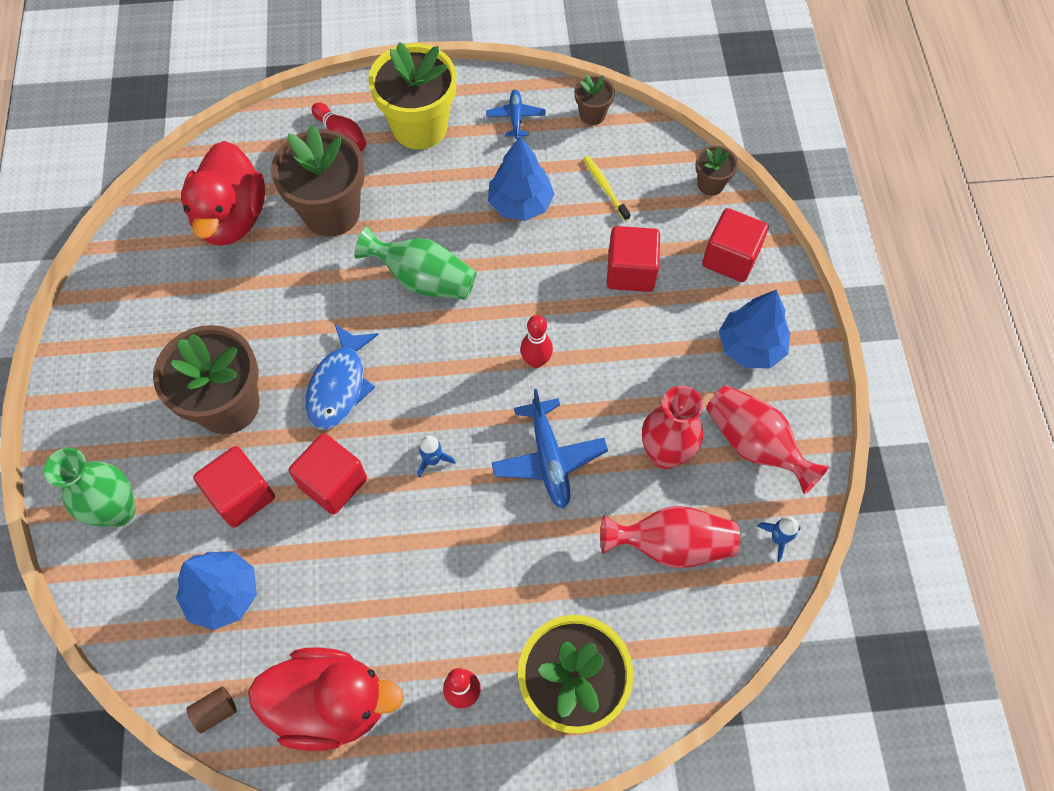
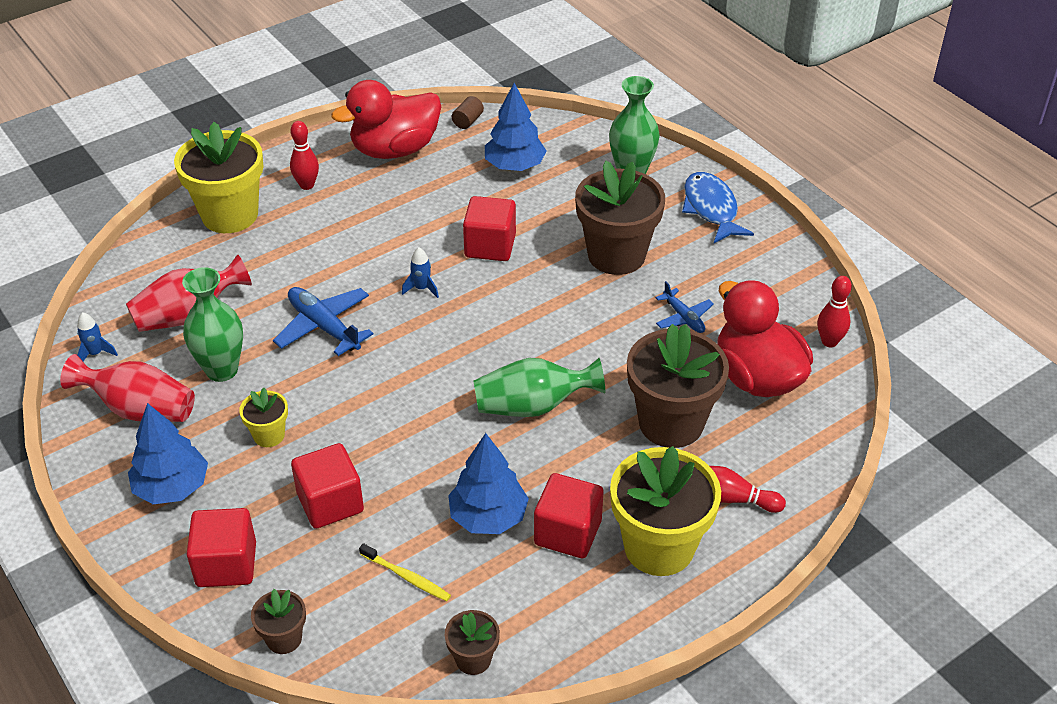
camera: 150 degrees right, 20 degrees down
(241, 495) = (552, 213): red cube -> red cube (568, 532)
(339, 386) = (539, 302): blue fish -> blue fish (711, 209)
(516, 118) = (561, 610): blue plane -> blue plane (683, 317)
(536, 361) = (379, 388): red bowling pin -> red bowling pin (829, 342)
(651, 359) = (269, 435): none -> yellow flower pot
(665, 454) = (222, 370): red vase -> green vase

